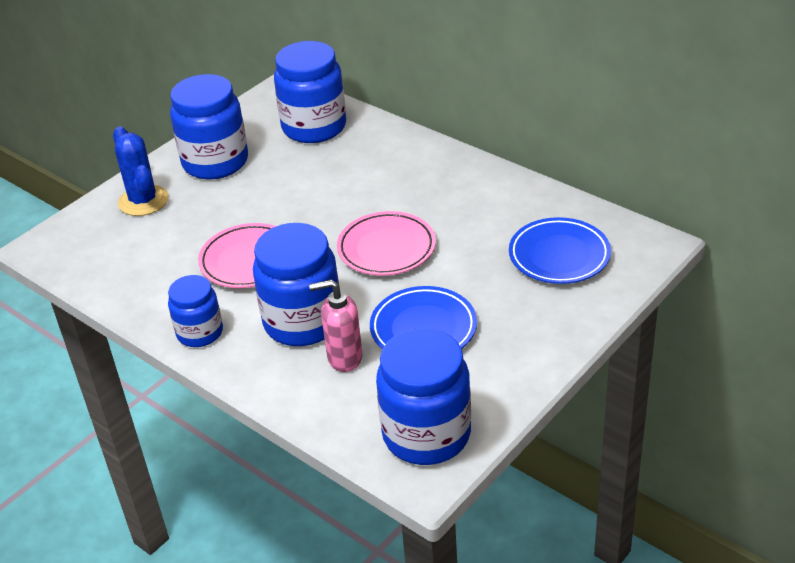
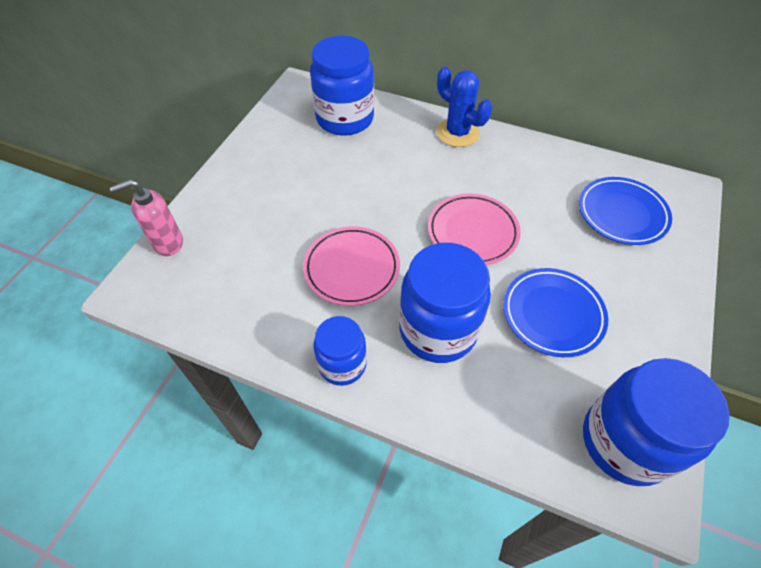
camera: 20 degrees left, 15 degrees up
(143, 201) = (218, 219): blue cactus -> blue cactus (457, 133)
(215, 162) = (271, 166): blue jar -> none
(344, 358) = (498, 364): pink soap dispenser -> pink soap dispenser (168, 243)

